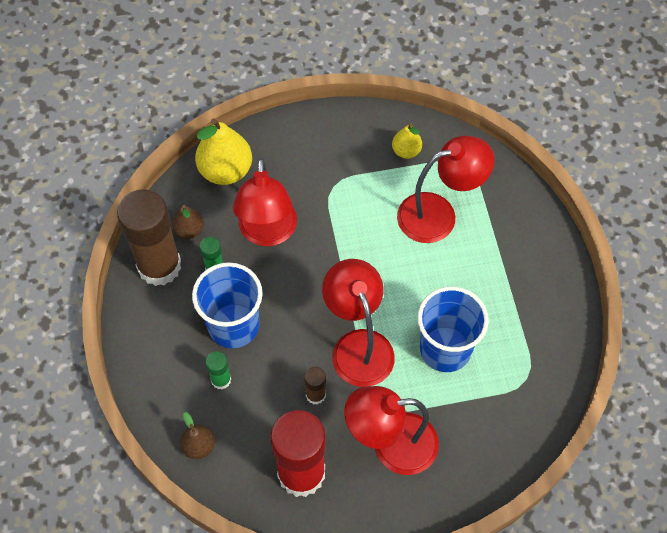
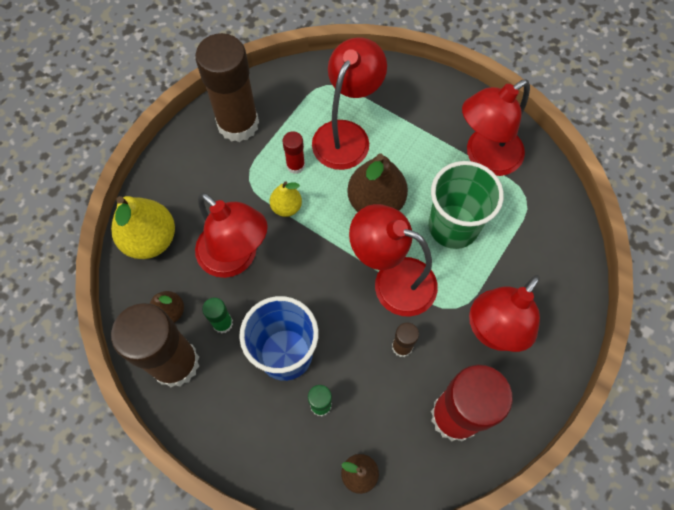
camera: 45 degrees left, 5 degrees up
(367, 140) = (238, 124): none -> brown glue stick
(377, 205) = (295, 165): none -> red glue stick
(406, 151) = (275, 109): yellow pear -> yellow pear (286, 207)
(407, 281) = (376, 202): none -> brown pear
(445, 349) = (453, 226): blue cup -> green cup
(527, 322) = (485, 158): none -> red lamp

